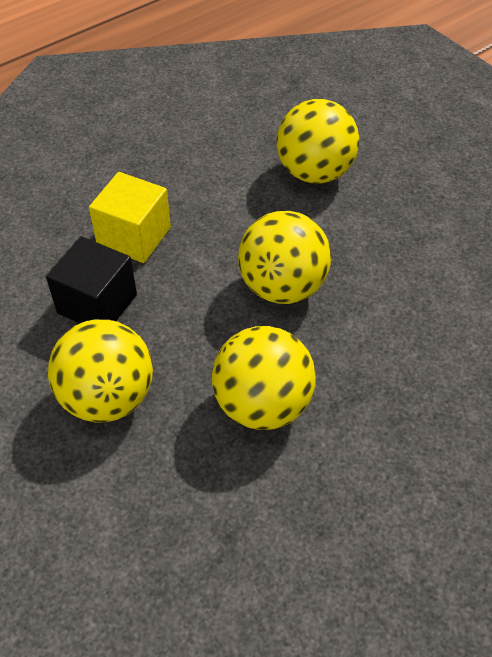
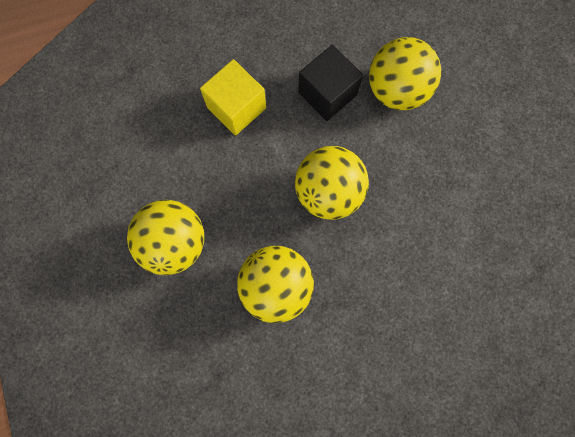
camera: 20 degrees right, 25 degrees up
(97, 304) = (191, 161): black cube -> black cube (327, 93)

